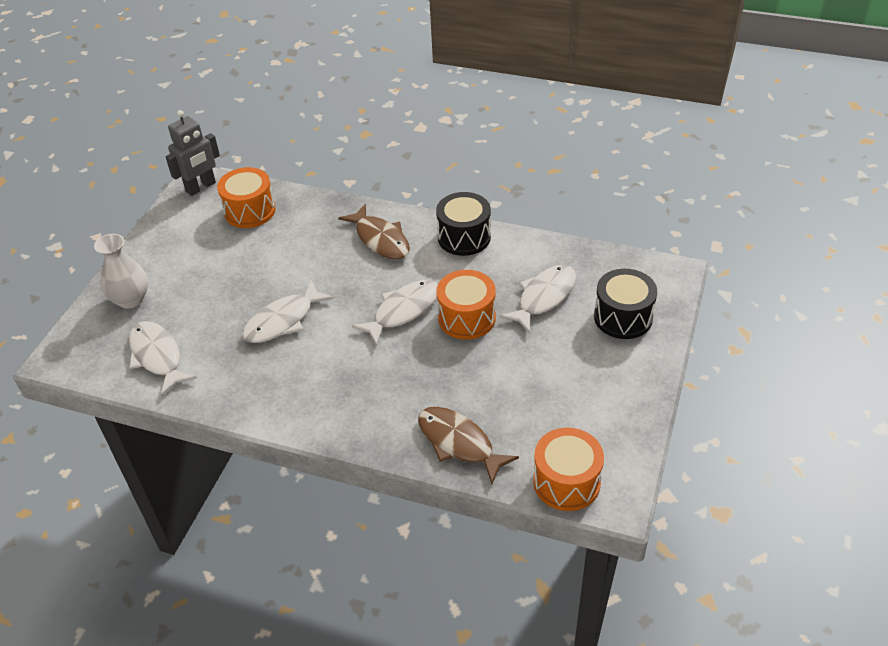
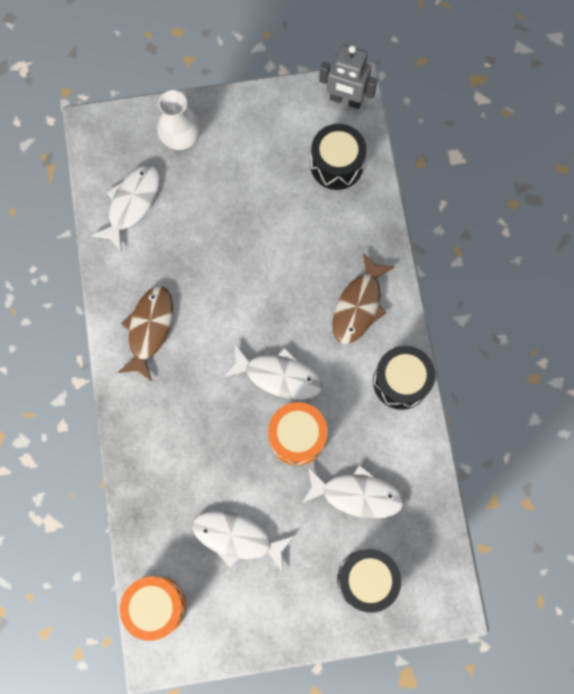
camera: 60 degrees right, 30 degrees up
(250, 211) = (336, 165): orange drum -> black drum
(283, 321) = (218, 280): white fish -> white fish (237, 537)
(459, 443) = (156, 499): brown fish -> brown fish (149, 329)

